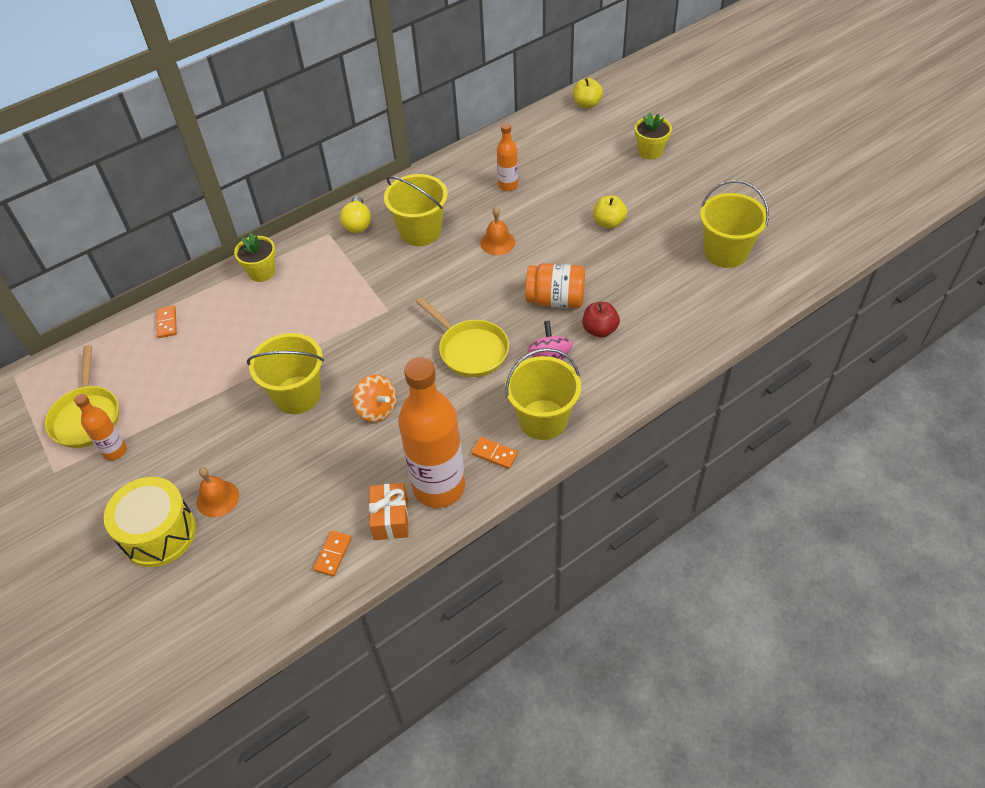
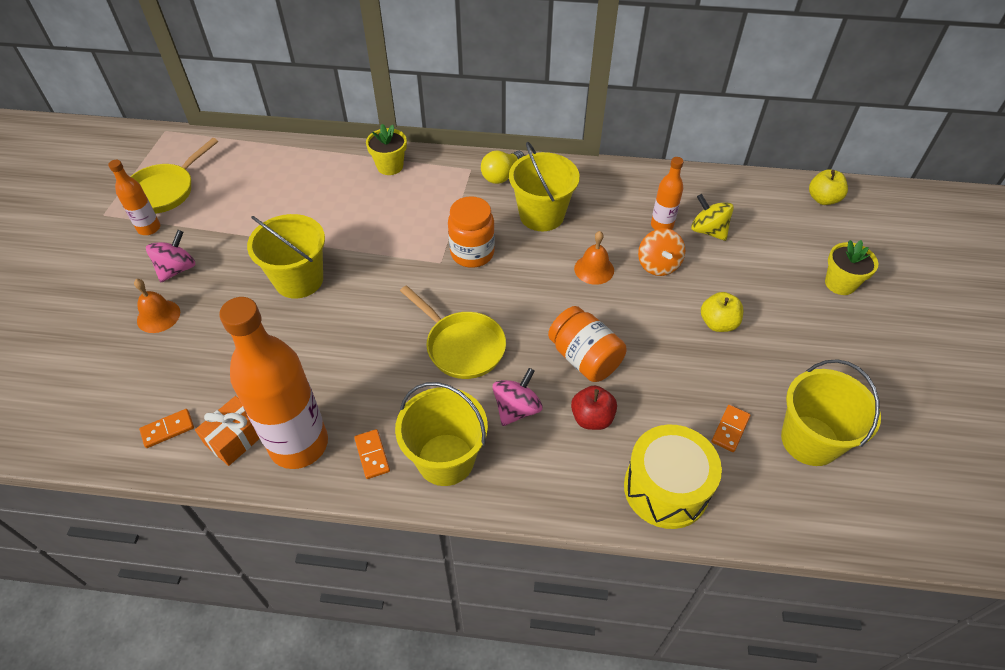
camera: 40 degrees right, 0 degrees up
(158, 533) = (98, 310): yellow drum -> yellow drum (666, 488)
(167, 323) = (287, 160): orange domino -> orange domino (730, 429)
(185, 459) = (177, 269): none -> pink spinning top
(377, 409) = (335, 338): orange spinning top -> orange spinning top (658, 265)
(403, 289) = (472, 253): none -> orange jar
(470, 350) = (462, 346): yellow pan -> yellow pan turned 45 degrees counterclockwise
(540, 170) = (708, 231): none -> yellow spinning top

